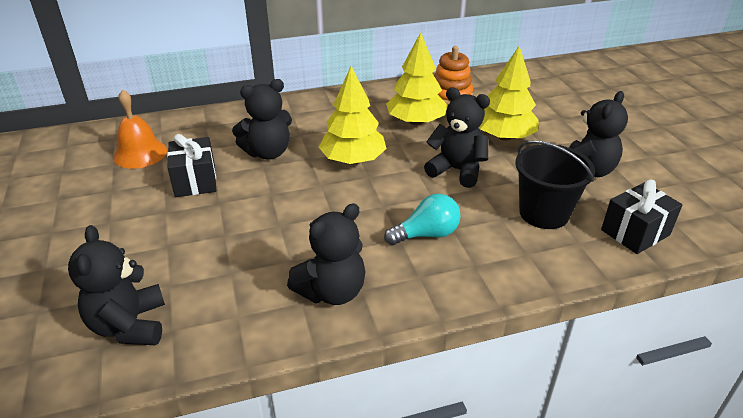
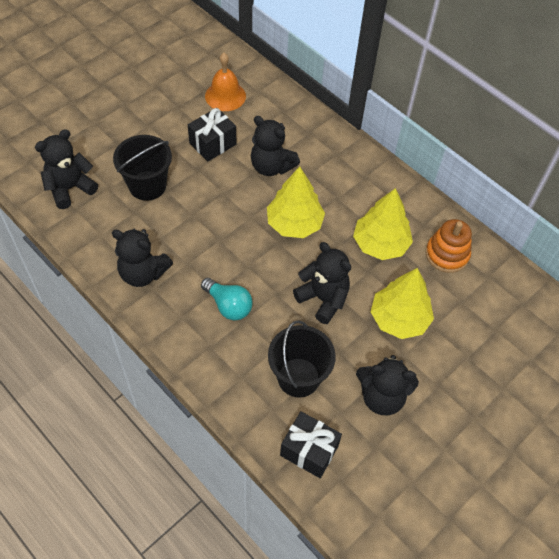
camera: 60 degrees right, 20 degrees up
(201, 248) = (147, 185): none -> black bucket
(457, 170) = (323, 299): black teddy bear -> black teddy bear turned 45 degrees counterclockwise

